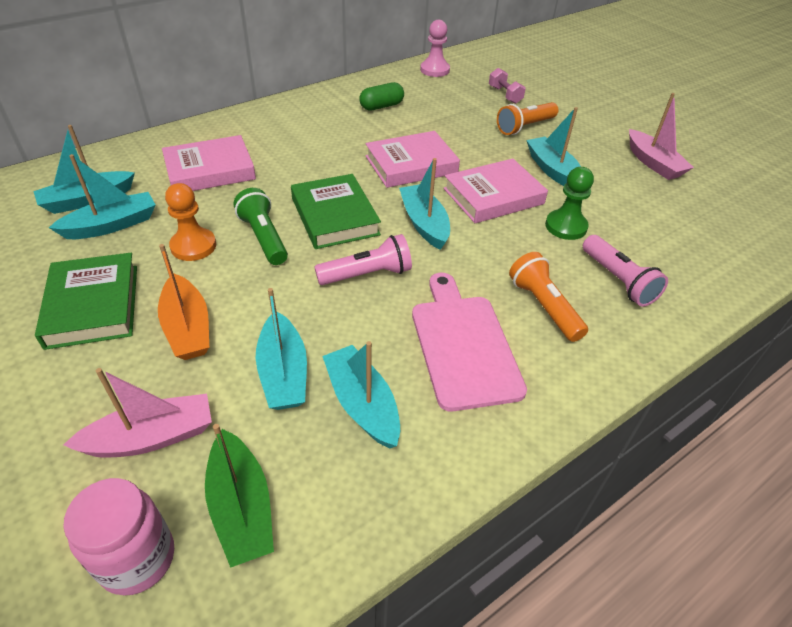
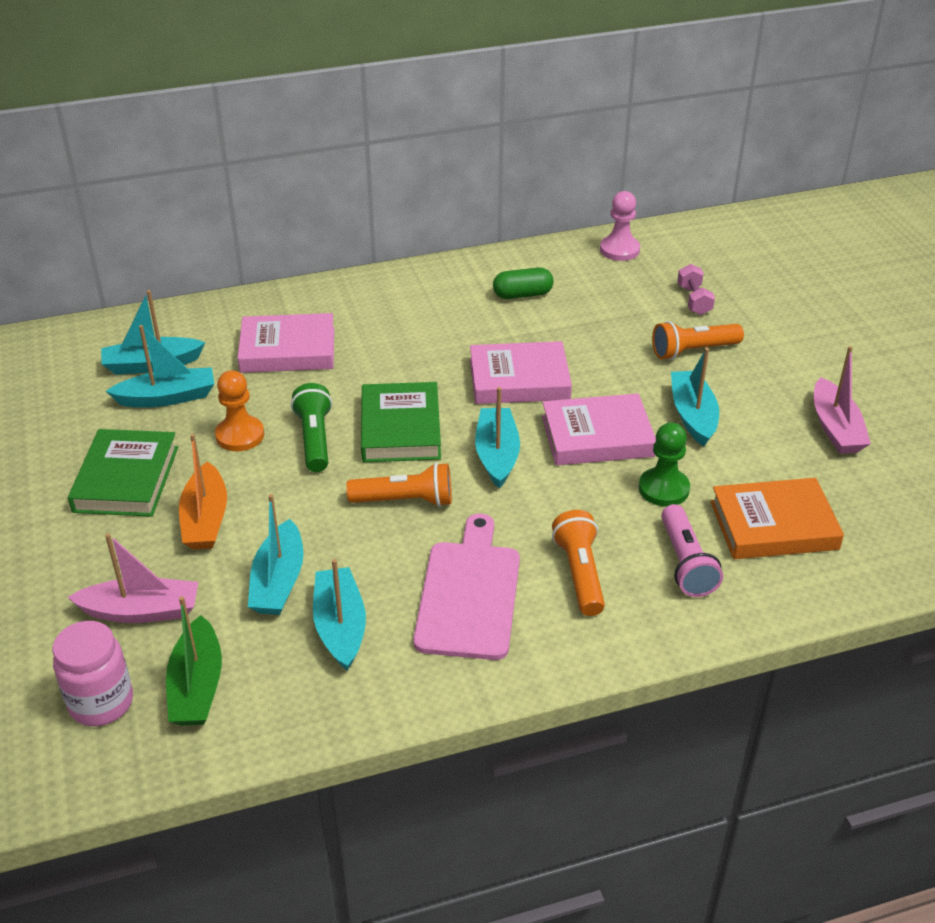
camera: 20 degrees right, 5 degrees down
(367, 274) = (405, 500): pink flashlight -> orange flashlight
(660, 238) = (773, 525): none -> orange book

